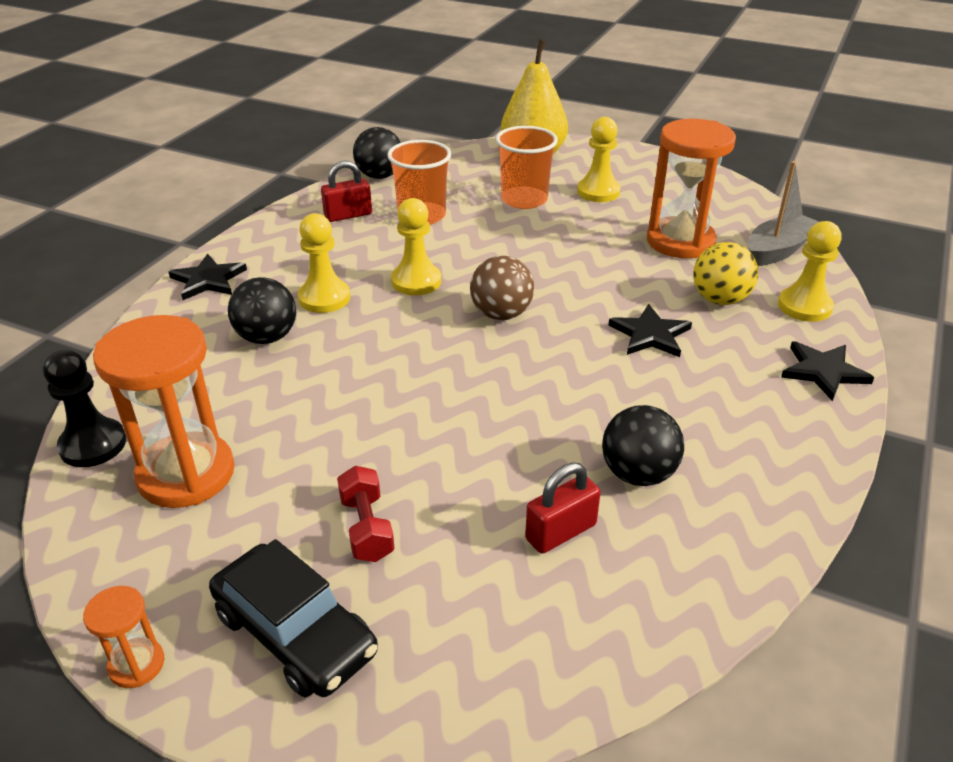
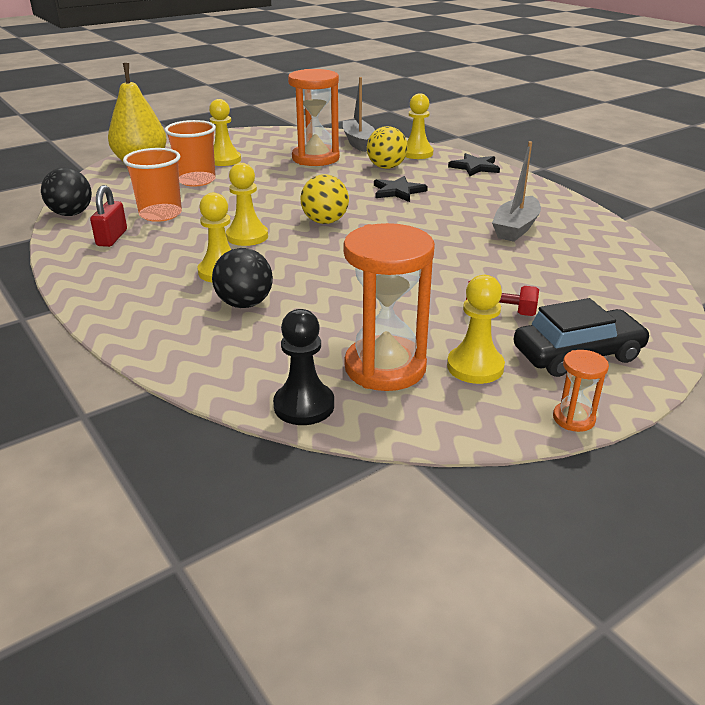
camera: 60 degrees left, 5 degrees down
(208, 280) = (118, 313): black star -> none
(219, 544) = (475, 367): none -> yellow pawn
(501, 314) = (325, 221): brown ball -> yellow ball
(561, 532) = (546, 259): red padlock -> none
(638, 474) = (515, 228): black ball -> grey boat

